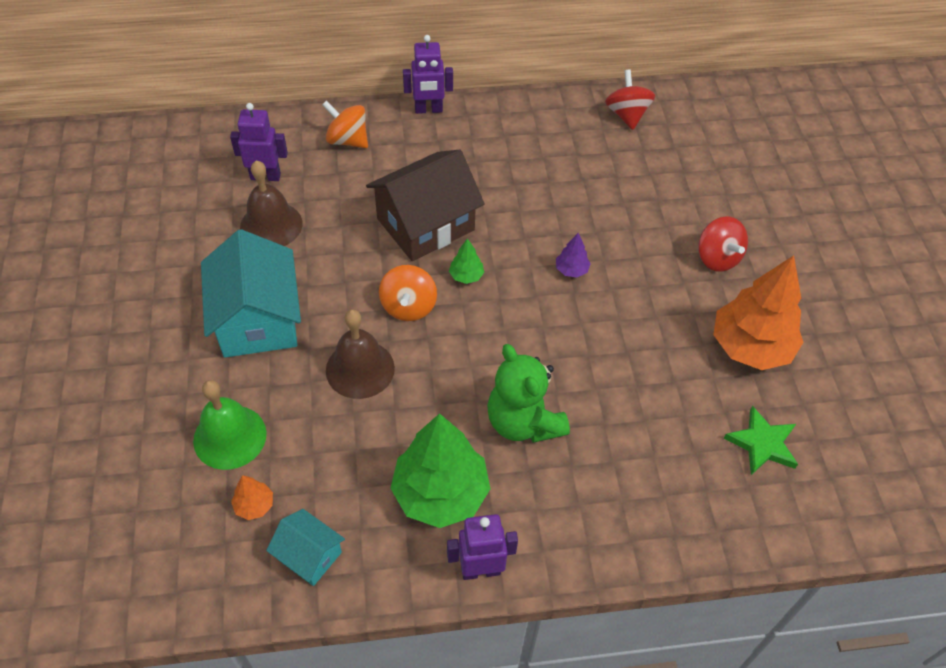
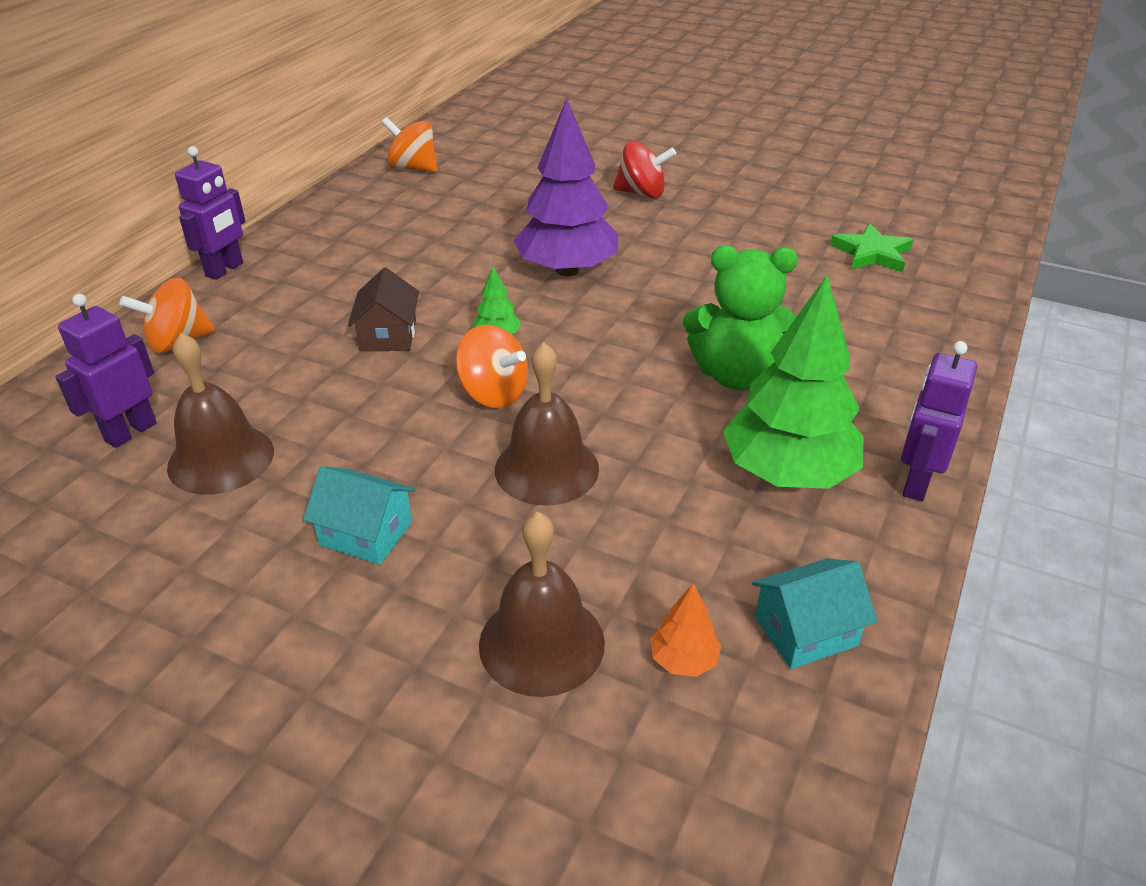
camera: 55 degrees left, 15 degrees down
(230, 437) = (541, 643): green bell -> brown bell
(257, 319) = (366, 534): turquoise house -> turquoise house, size x0.52
(425, 224) = (388, 335): brown house -> brown house, size x0.52
(571, 270) = (567, 270): purple tree -> purple tree, size x2.37
(627, 115) = (413, 168): red spinning top -> orange spinning top
(750, 347) = (759, 217): orange tree -> none

